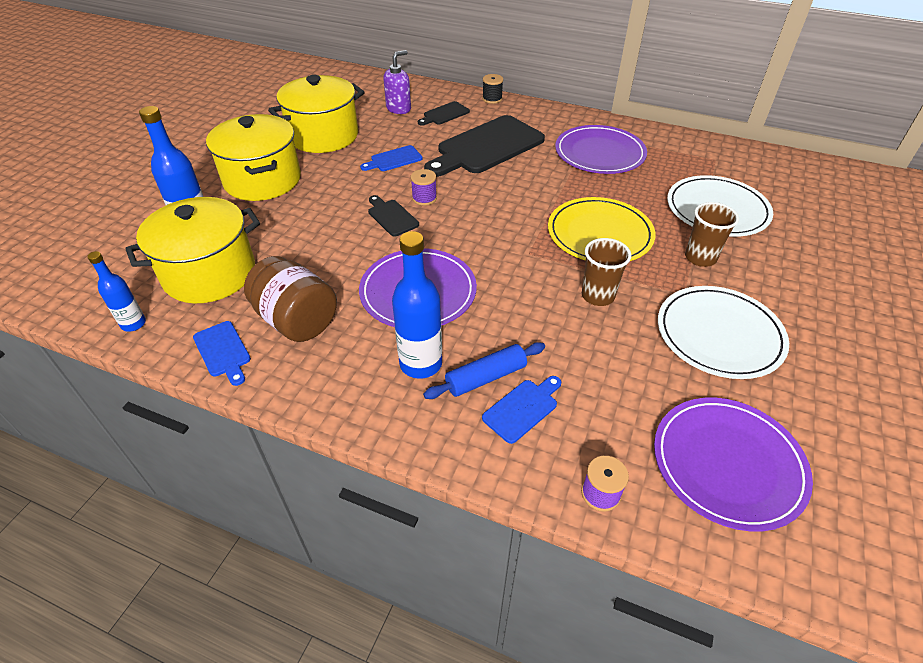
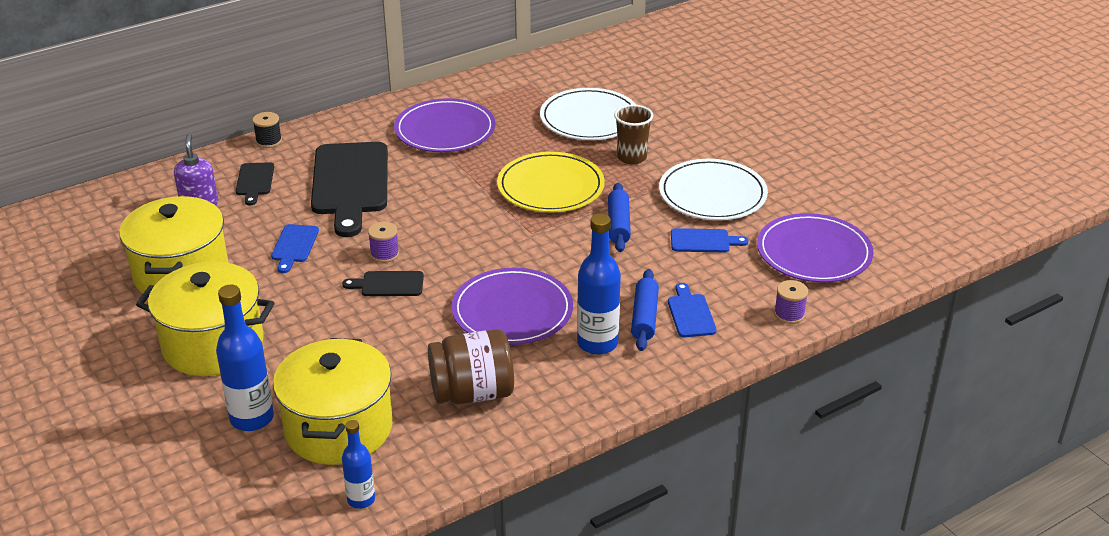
camera: 55 degrees left, 10 degrees down
(223, 351) = (465, 450): blue cutting board -> blue cutting board (703, 241)
(598, 296) = (618, 224): brown cup -> blue rolling pin

